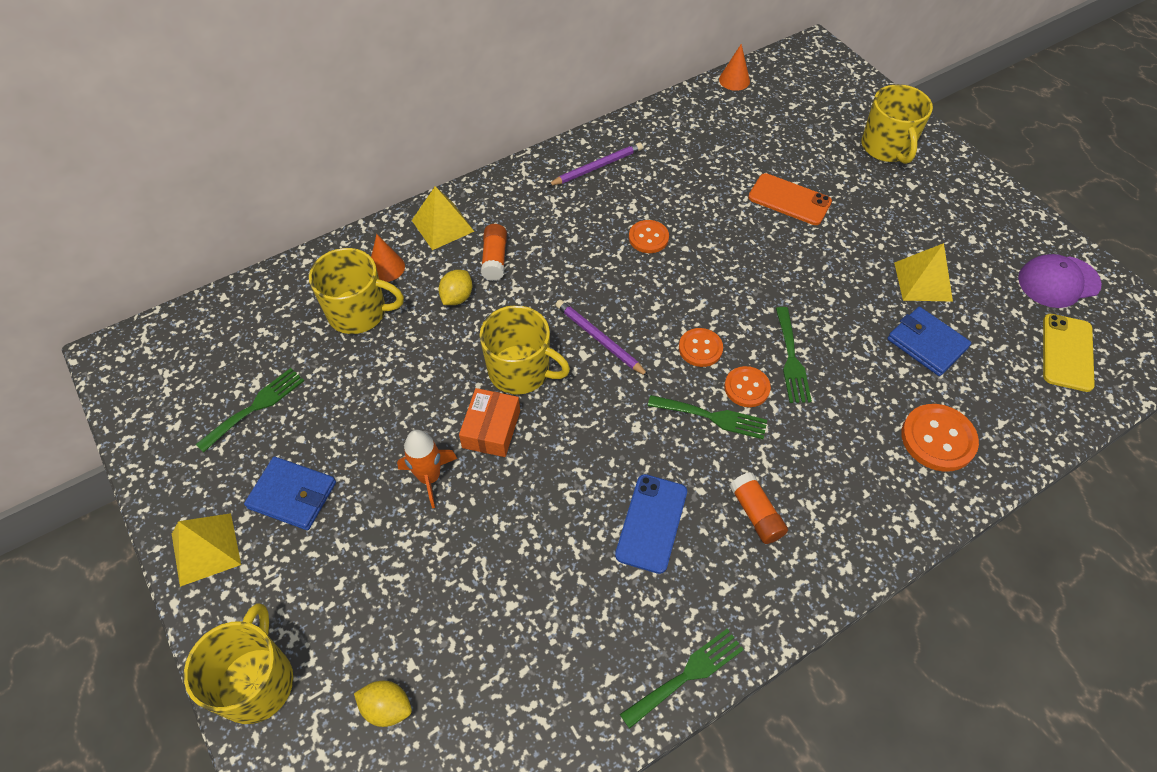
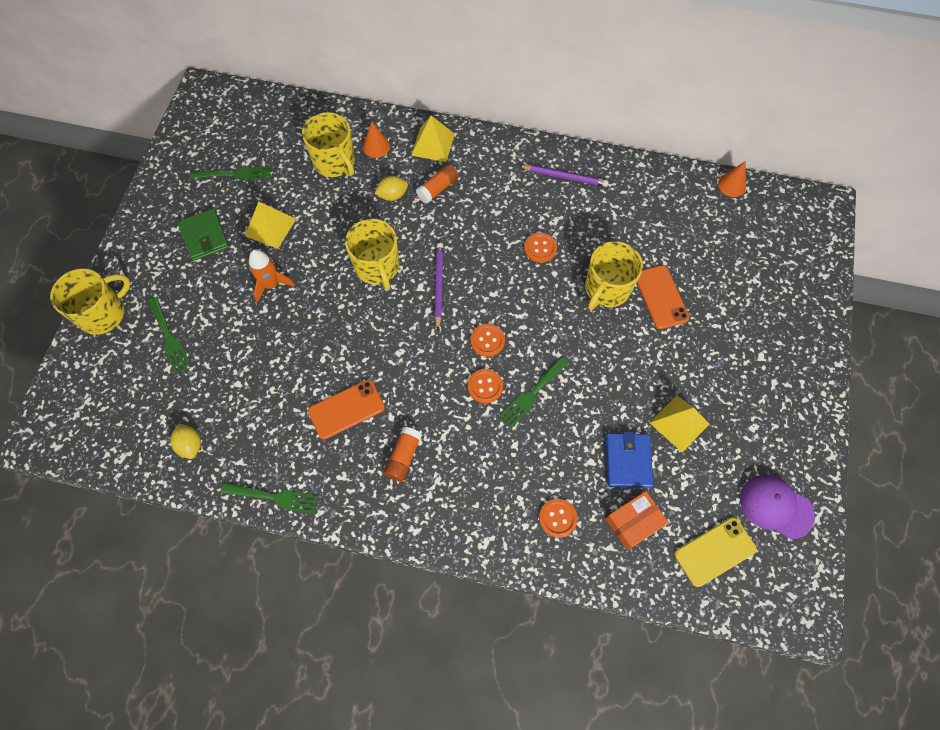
camera: 45 degrees right, 10 degrees up
(205, 549) = (145, 230): yellow pyramid -> yellow pyramid (270, 227)
(292, 495) = (204, 236): blue wallet -> green wallet
(387, 707) = (138, 377): yellow lemon -> yellow lemon (190, 445)
(491, 429) = (327, 286): orange box -> orange box (634, 522)
(651, 523) = (346, 409): blue phone -> orange phone
(712, 417) = (446, 385): green fork -> green fork (169, 337)
(887, 147) = (779, 317): yellow mug -> yellow mug (606, 289)
(938, 439) = (557, 518): orange button -> orange button, size x0.65

